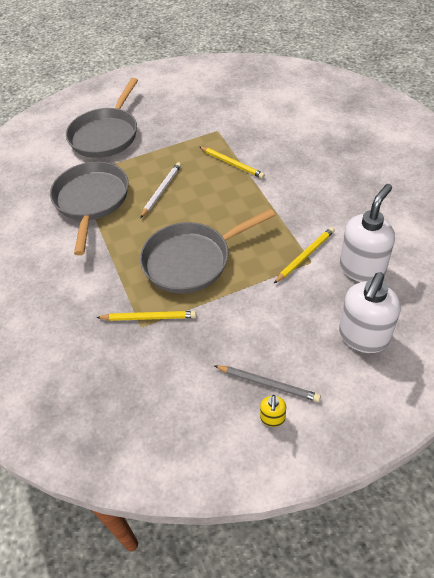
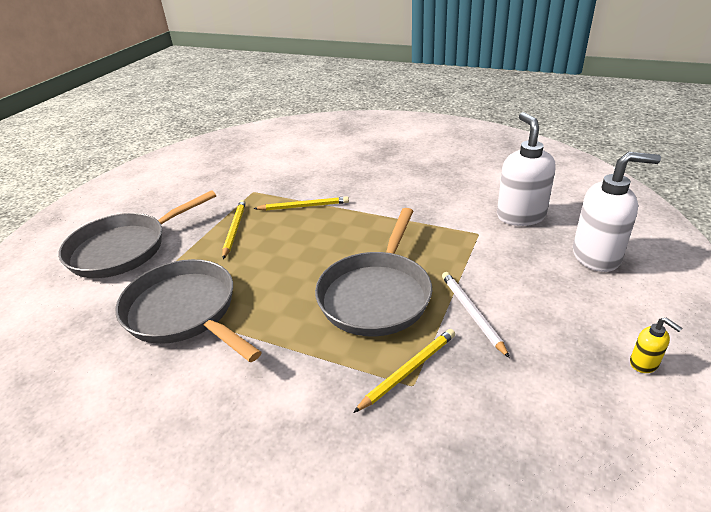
camera: 45 degrees left, 15 degrees down
(106, 135) = (124, 249): grey pan -> grey pan turned 75 degrees clockwise
(161, 190) = (260, 260): white pencil -> white pencil (471, 313)
(268, 384) = (595, 340): grey pencil -> none
(305, 256) = (467, 232): yellow pencil -> yellow pencil (234, 229)
(363, 337) = (596, 256): white soap dispenser -> white soap dispenser turned 75 degrees counterclockwise

